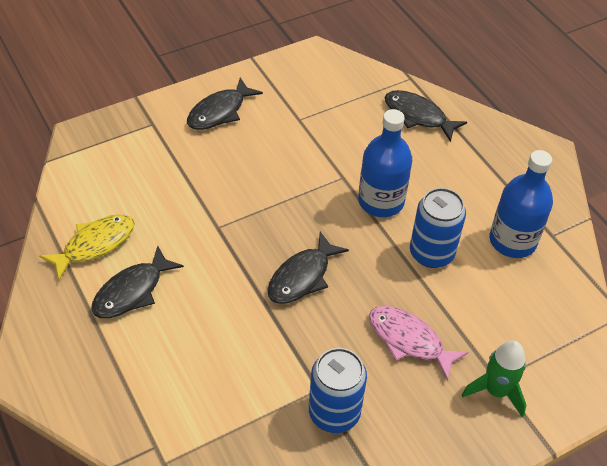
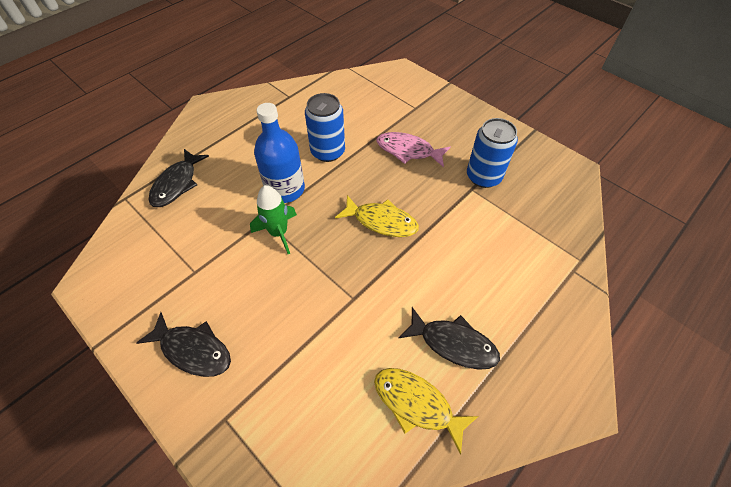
camera: 105 degrees left, 5 degrees up
(302, 277) = (381, 221): black fish -> yellow fish
(409, 340) = (408, 151): pink fish -> pink fish turned 90 degrees clockwise
(496, 391) = (423, 107): green rocket -> green rocket (278, 233)
(512, 241) = (301, 113): blue bottle -> none

